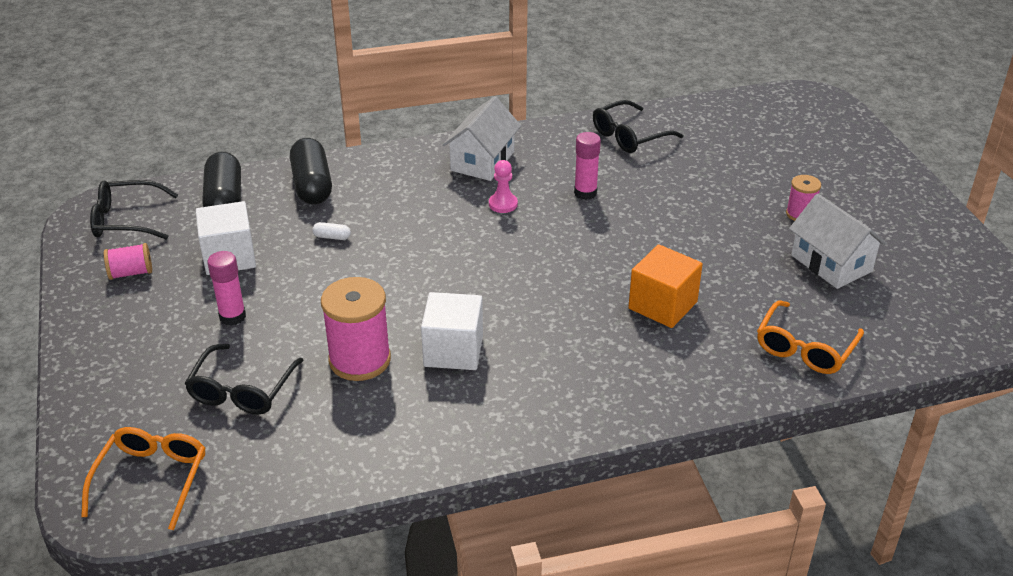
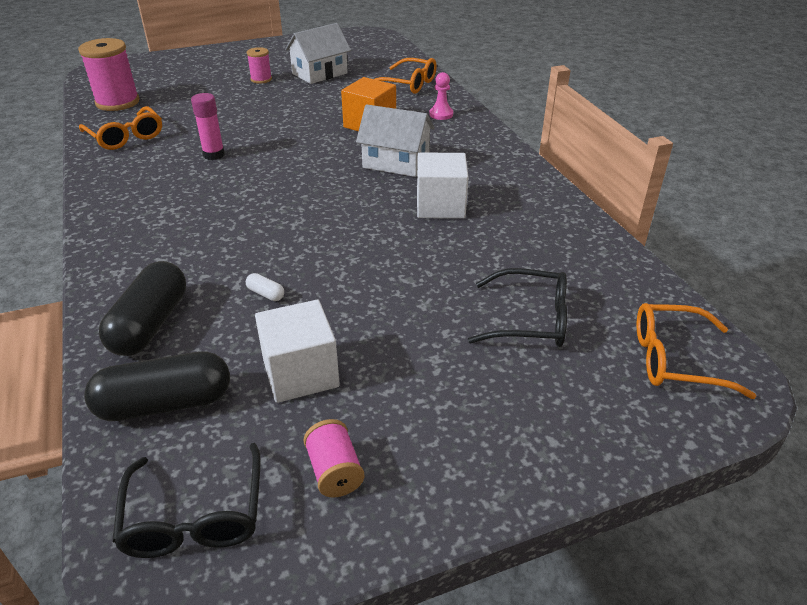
camera: 95 degrees left, 0 degrees up
(232, 317) = (416, 348): pink glue stick -> none
(312, 185) = (150, 324): black capsule -> black capsule turned 60 degrees counterclockwise
(332, 237) = (266, 294): white capsule -> white capsule turned 60 degrees counterclockwise
(360, 360) = (465, 252): pink spool -> pink spool (117, 102)
(482, 161) = (139, 208): white house -> white house (396, 162)
(503, 204) = (222, 193): pink pawn -> pink pawn (441, 114)
(629, 136) = (126, 137): black glasses -> orange glasses

